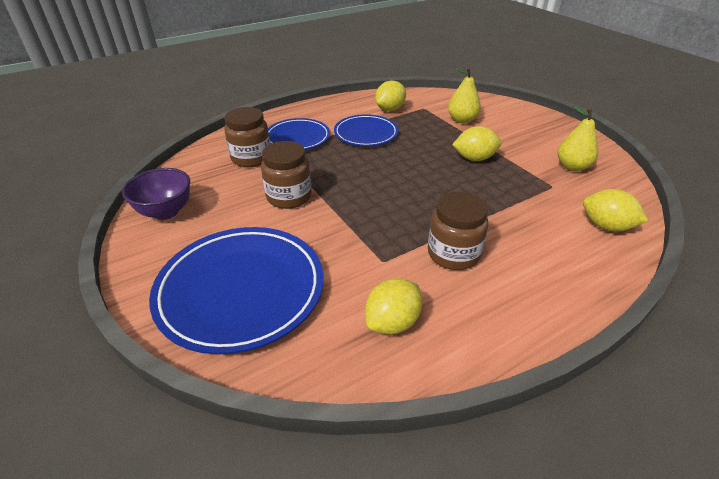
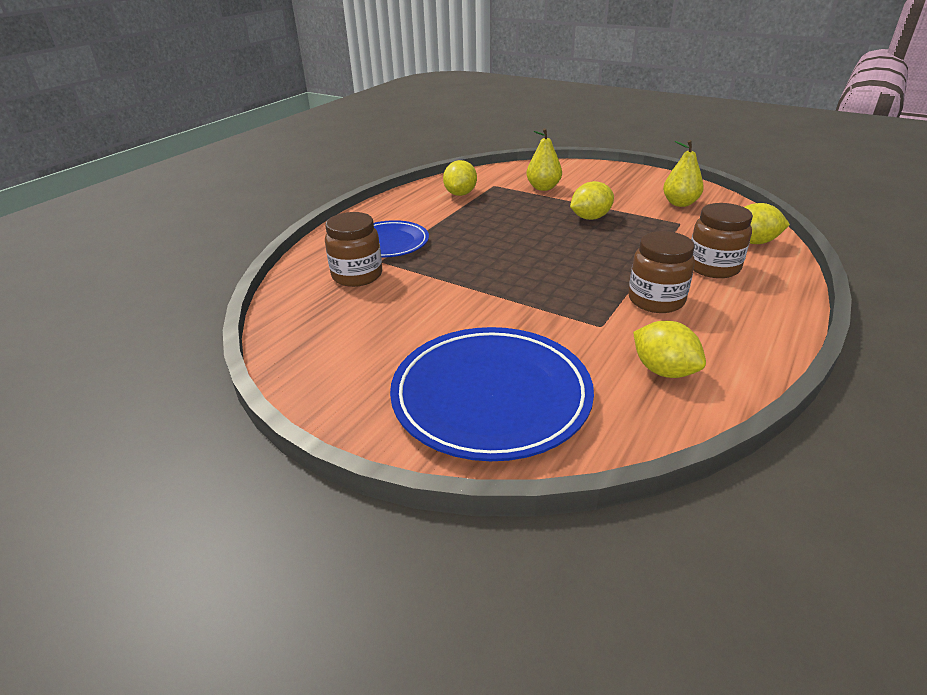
camera: 25 degrees left, 5 degrees down
(166, 212) = (315, 355): purple bowl -> none
(289, 197) = (444, 299): brown jar -> brown jar (713, 267)
(366, 133) = (460, 222): blue plate -> none
(392, 322) = (663, 370): yellow lemon -> yellow lemon turned 60 degrees counterclockwise

